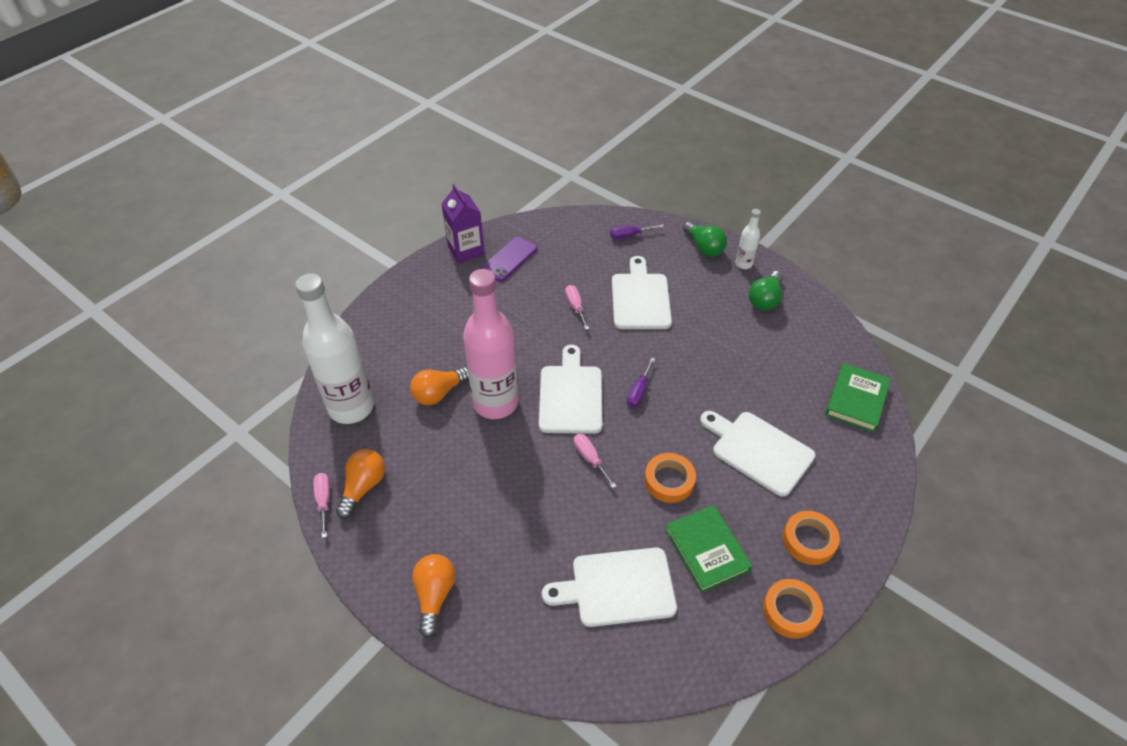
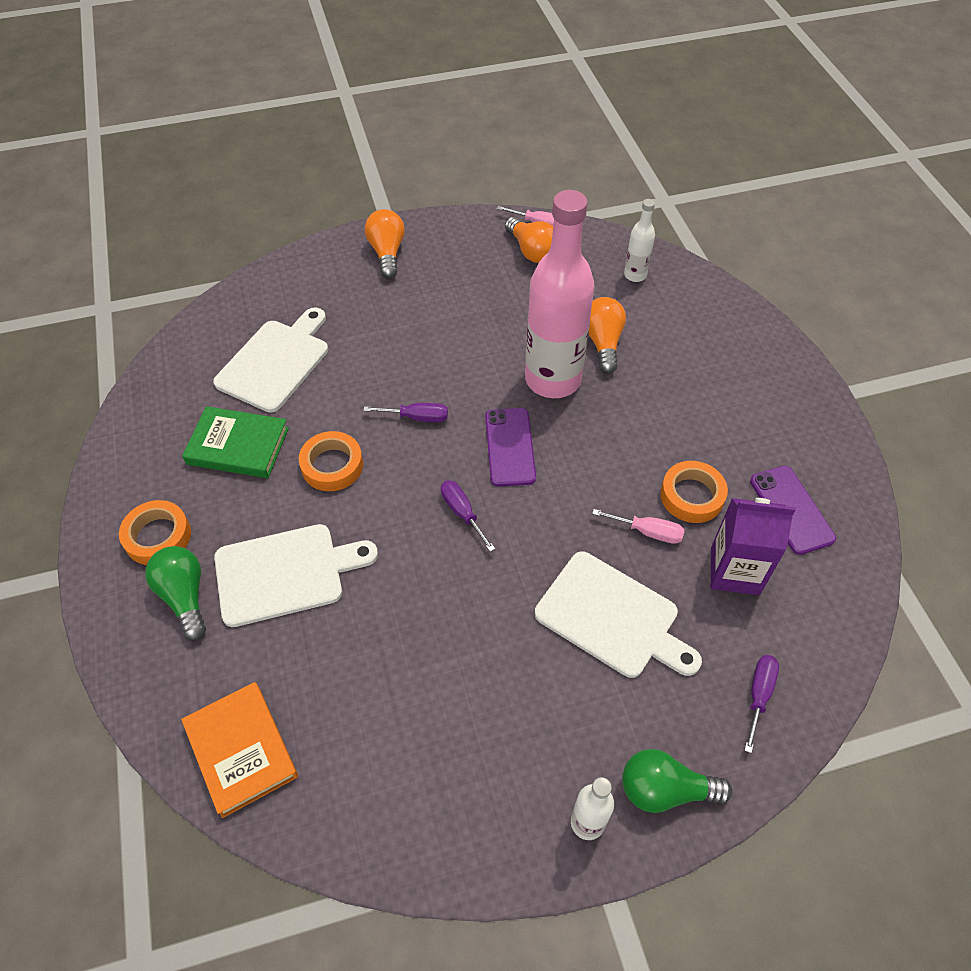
camera: 125 degrees right, 5 degrees up
(351, 407) = (635, 275): white bottle -> white bottle, size x0.45
(434, 595) = (387, 253): orange light bulb -> orange light bulb turned 135 degrees counterclockwise
(466, 250) = (838, 471): purple carton -> purple carton (734, 571)
(571, 395) = (510, 447): white cutting board -> purple phone
(590, 458) = (417, 417): pink screwdriver -> purple screwdriver
(765, 299) = (492, 788): green light bulb -> green light bulb (184, 596)
(790, 611) = (125, 468): orange tape -> orange tape (692, 496)
(856, 400) = (241, 750): green book -> orange book

